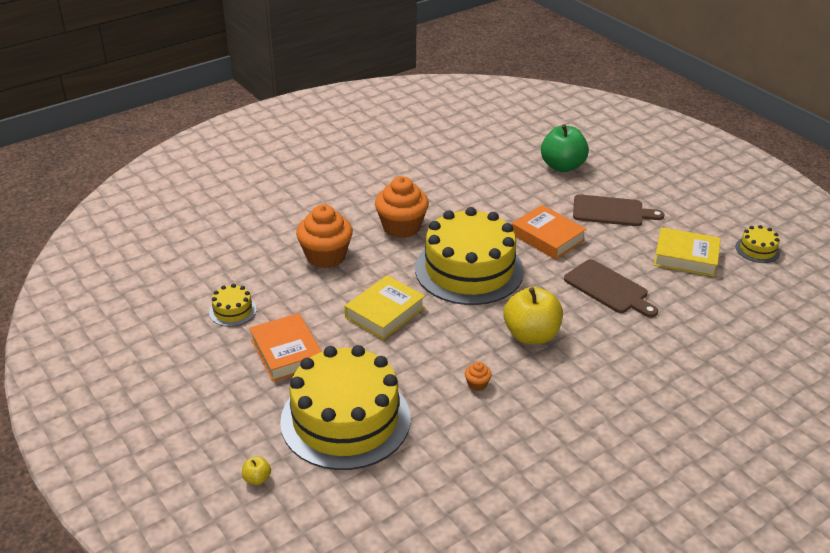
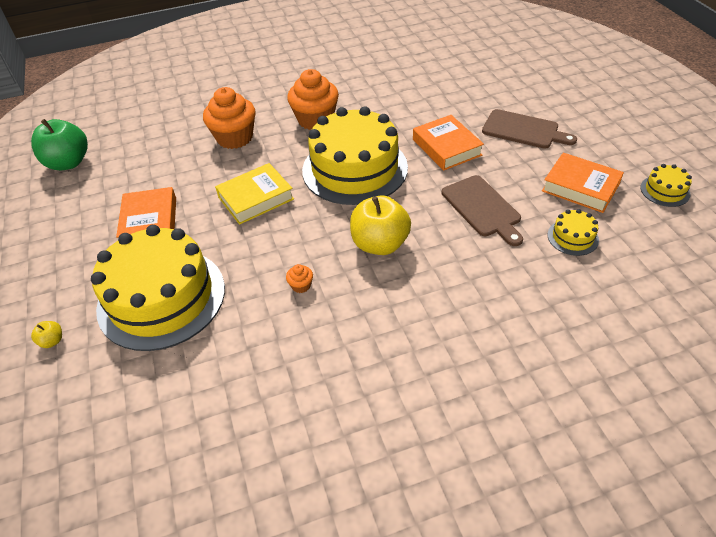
camera: 20 degrees right, 10 degrees up
(232, 311) = (129, 176): yellow cake -> yellow cake (572, 237)
(562, 166) = (495, 80): green apple -> green apple (68, 163)
(685, 257) = (580, 187): yellow book -> orange book

